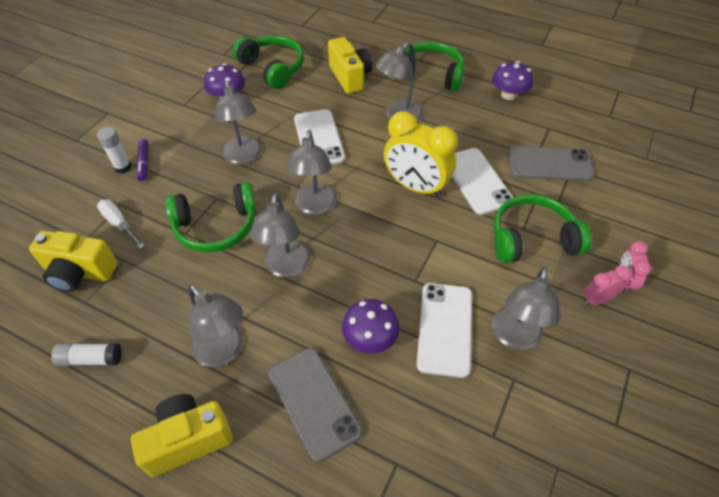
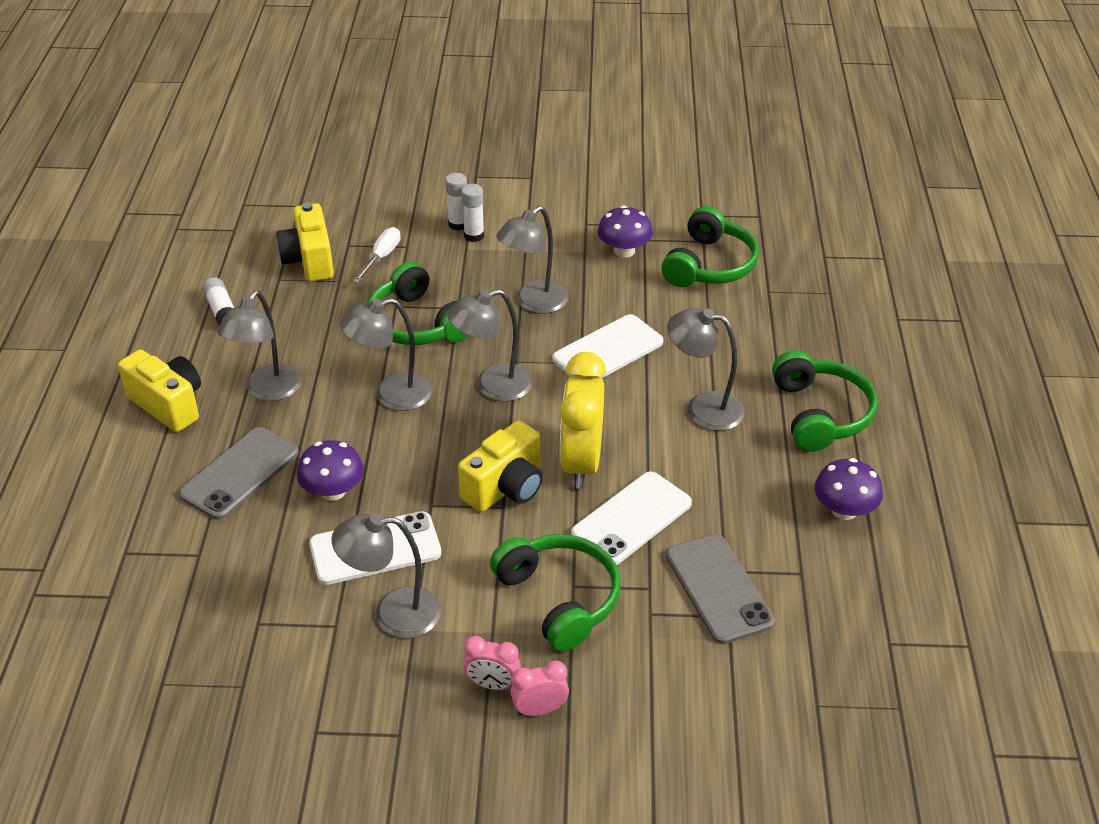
camera: 65 degrees right, 10 degrees down
(144, 163) = (474, 236): purple marker -> white glue stick
(350, 77) = (749, 338): yellow camera -> yellow camera (506, 487)
(597, 299) = (492, 684): pink clock -> pink clock turned 150 degrees clockwise

